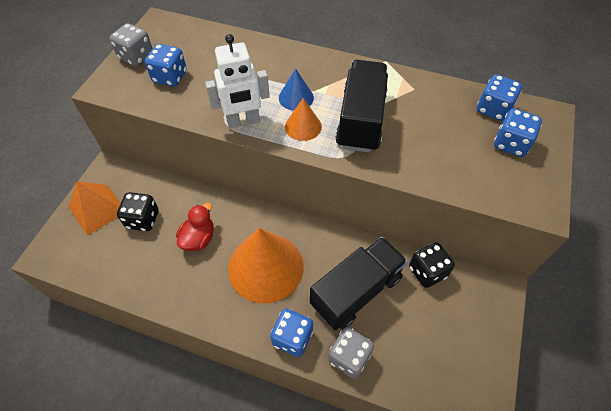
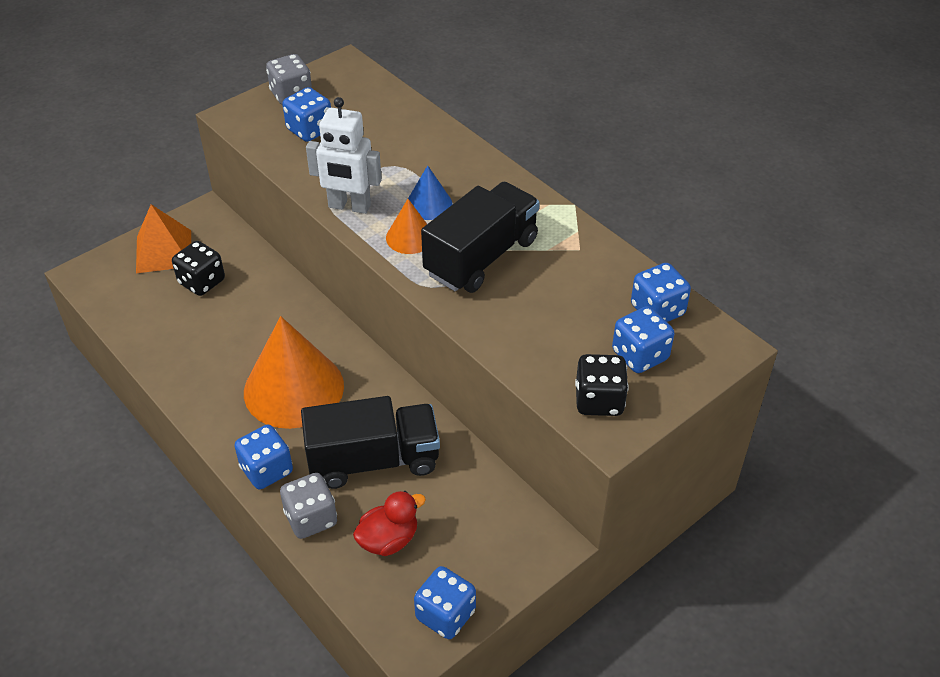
camera: 30 degrees right, 10 degrees down
(198, 238) = (245, 327): red duck -> red duck (388, 539)
(427, 271) = (475, 481): black dice -> black dice (599, 400)
(483, 376) = (445, 615): none -> blue dice

